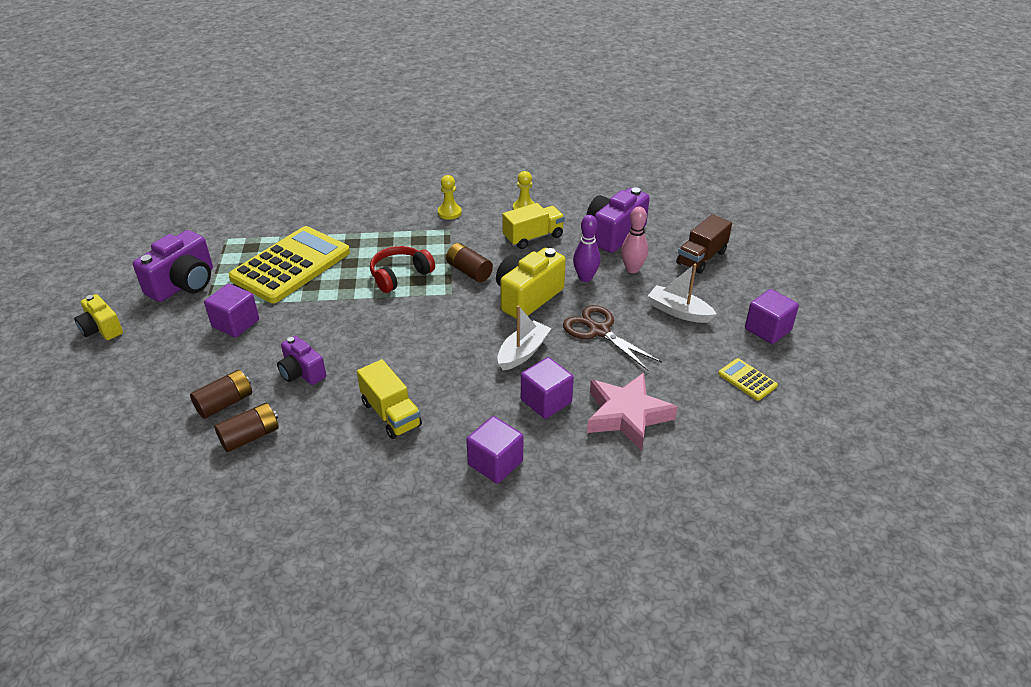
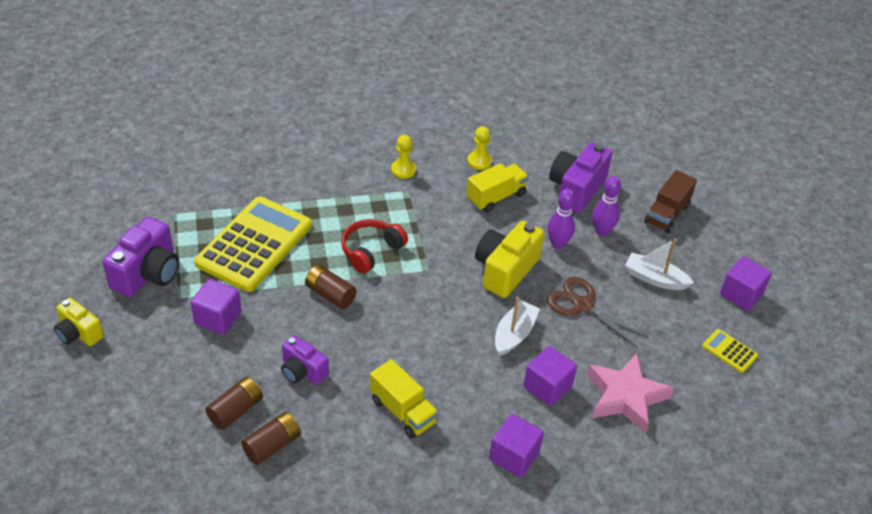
camera: 10 degrees left, 5 degrees up
(469, 271) = (440, 242): brown battery -> brown battery (330, 294)
(632, 269) = (602, 231): pink bowling pin -> purple bowling pin

